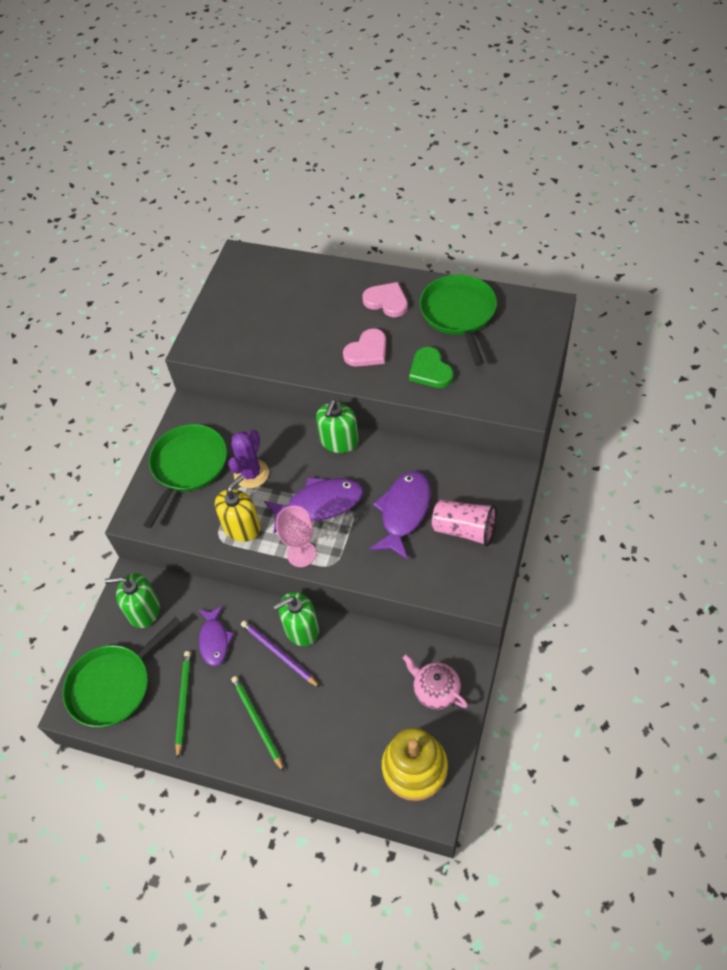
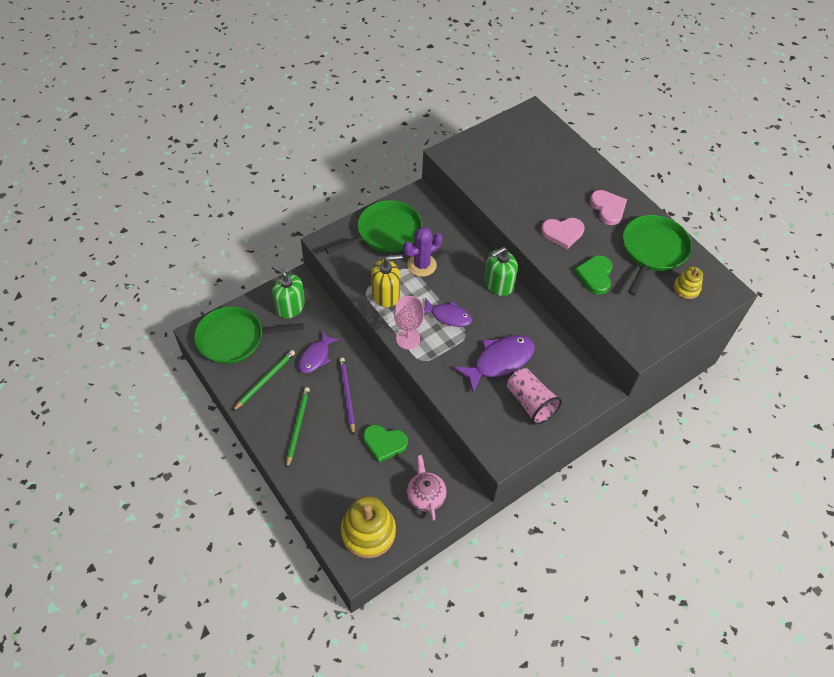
camera: 30 degrees right, 0 degrees up
(301, 629) = (375, 390): green soap dispenser -> none
(320, 504) = (448, 316): purple fish -> purple fish, size x0.64
(355, 672) = (384, 443): none -> green heart
(516, 328) = (686, 288): none -> yellow stacking toy

